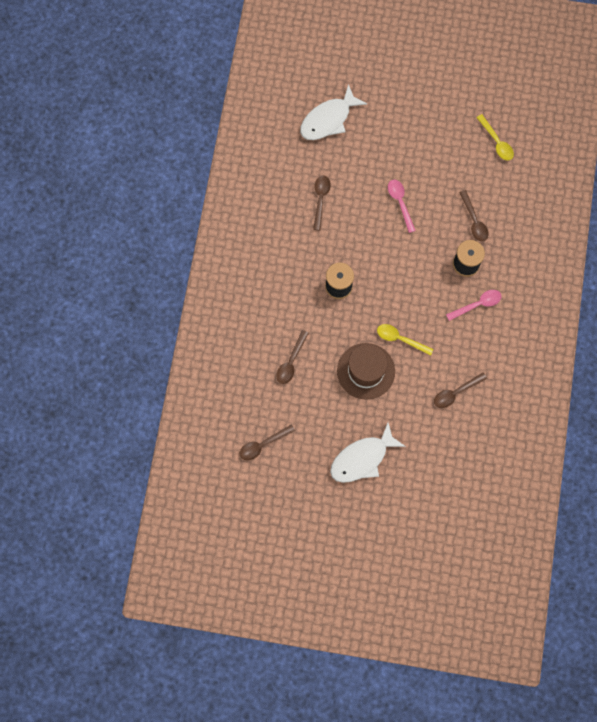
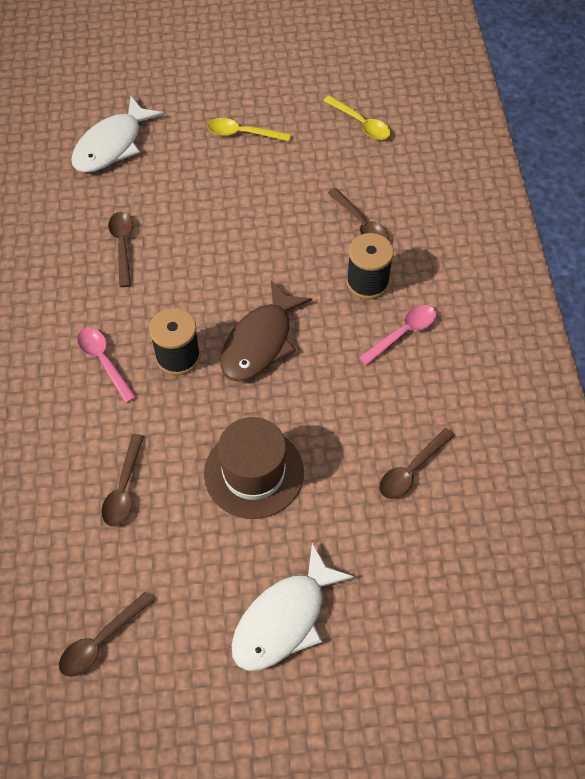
camera: 15 degrees left, 15 degrees down
(390, 289) = (260, 342): none -> brown fish
(400, 203) = (244, 225): pink spoon -> pink spoon (103, 361)
(400, 339) = (297, 411): yellow spoon -> yellow spoon (242, 133)

